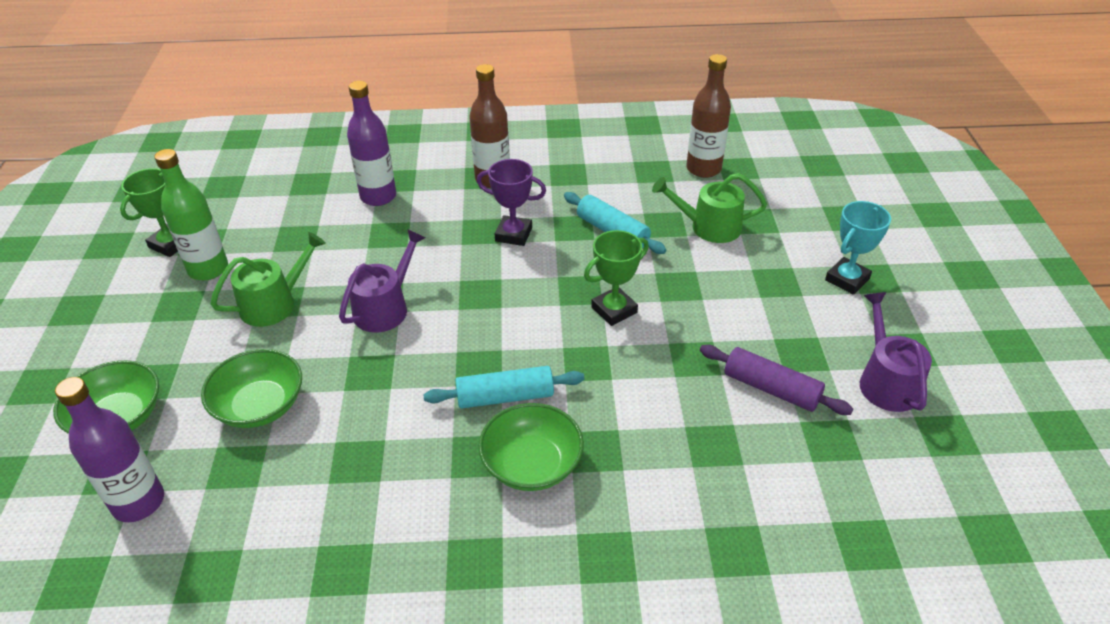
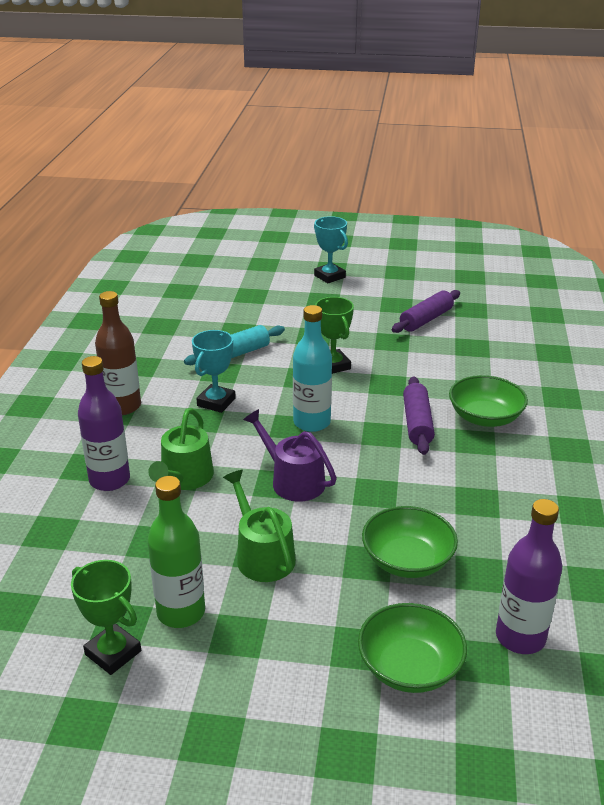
camera: 80 degrees left, 10 degrees down
(490, 308) = (312, 422): none -> turquoise bottle
(505, 397) = (417, 423): turquoise rolling pin -> purple rolling pin
(513, 234) = (216, 402): purple trophy -> turquoise trophy
(703, 169) = (173, 304): brown bottle -> none
(709, 227) = (250, 313): green watering can -> green watering can (184, 478)
(886, 381) = (426, 283): purple watering can -> none

